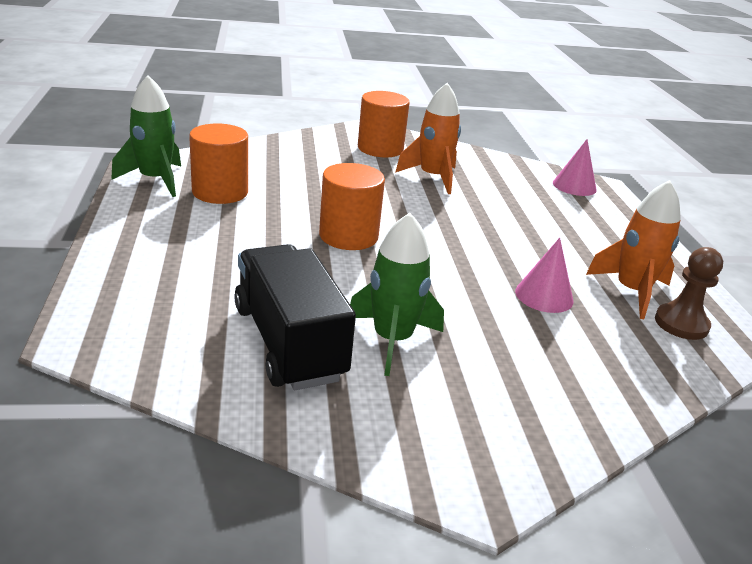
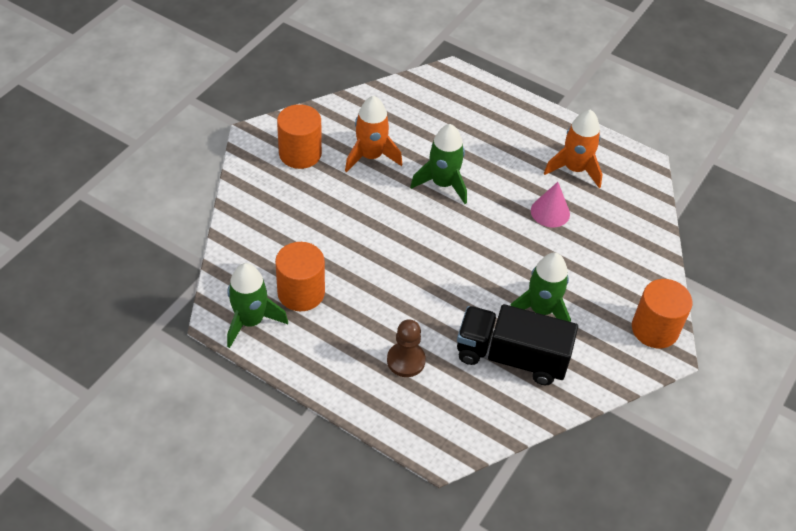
camera: 50 degrees left, 20 degrees up
(348, 236) = (417, 258): orange cylinder -> orange cylinder (655, 329)
(465, 220) = (443, 184): none -> green rocket
(574, 186) = (442, 89): pink cone -> none
(681, 324) = (615, 174): brown pawn -> brown pawn (406, 360)

